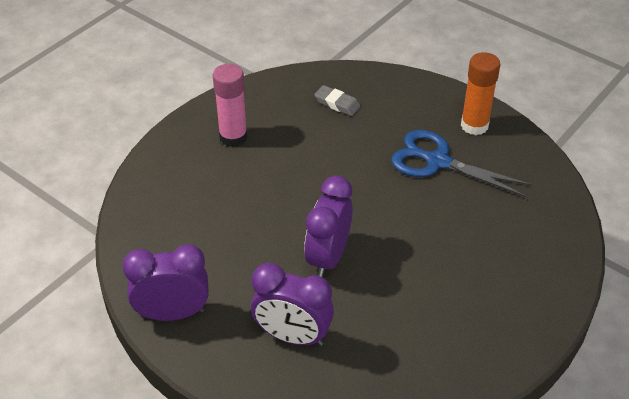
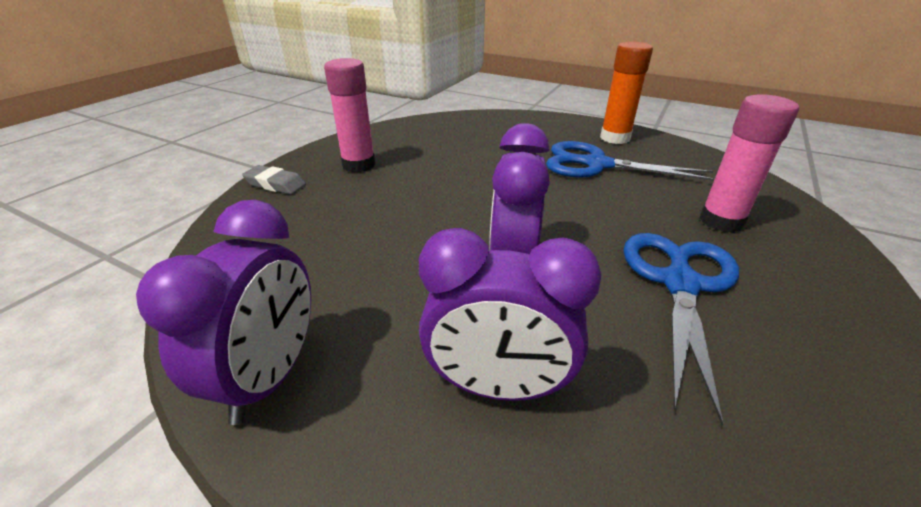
camera: 10 degrees left, 10 degrees down
(173, 313) = (270, 376): purple clock -> purple clock turned 120 degrees clockwise
(337, 103) = (467, 134): grey eraser -> grey eraser (275, 184)
(433, 288) = (679, 283): none -> blue scissors
(500, 239) = (721, 221): none -> pink glue stick

